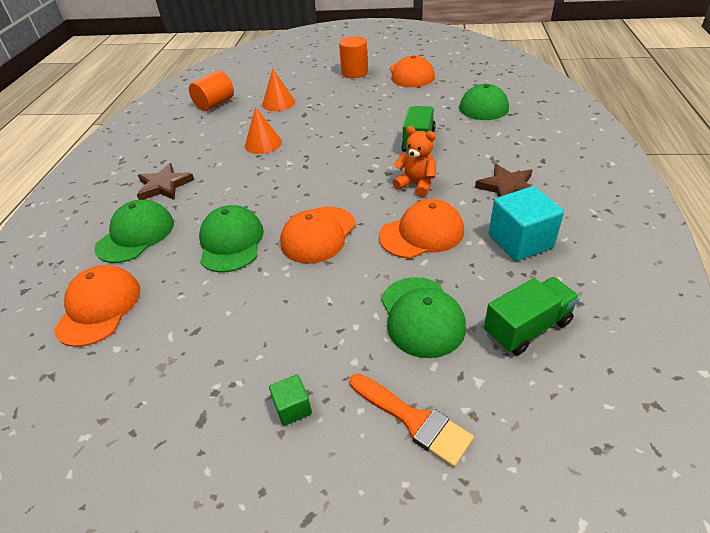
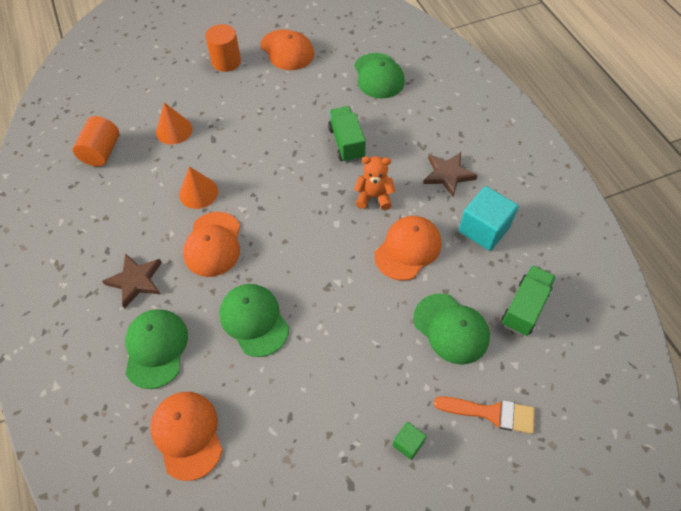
camera: 30 degrees left, 15 degrees up
(318, 235) = (325, 282): orange cap -> orange cap (213, 244)

